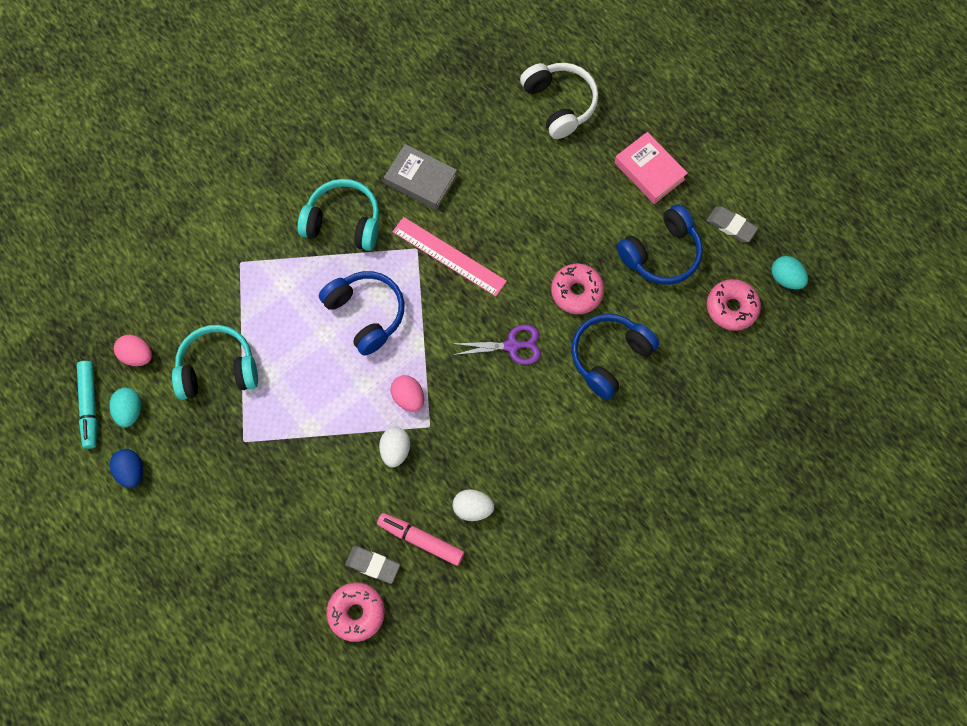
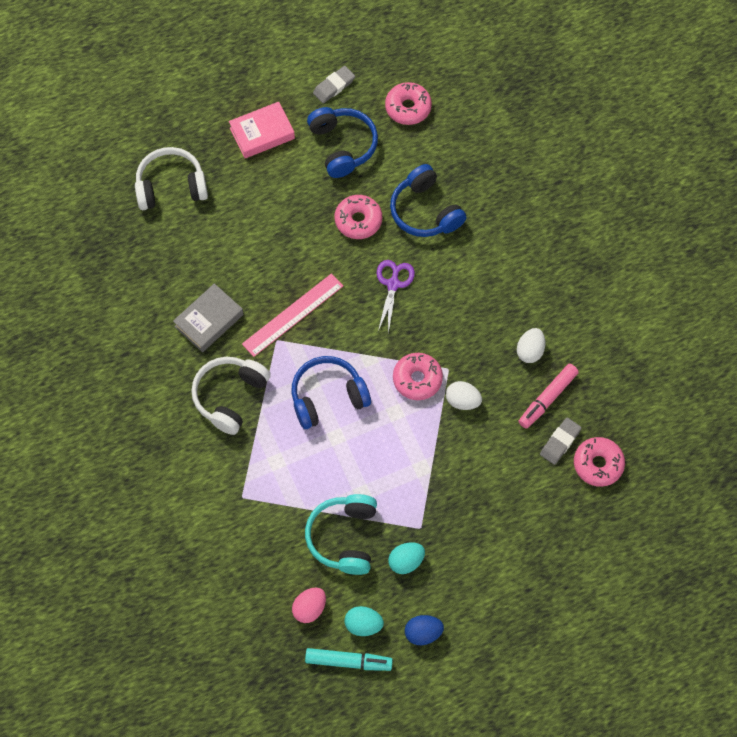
camera: 75 degrees left, 5 degrees down
(343, 222) = (230, 396): turquoise headphones -> white headphones
(408, 397) = (417, 379): pink egg -> pink donut
(785, 278) = (394, 61): turquoise egg -> turquoise egg (406, 561)

